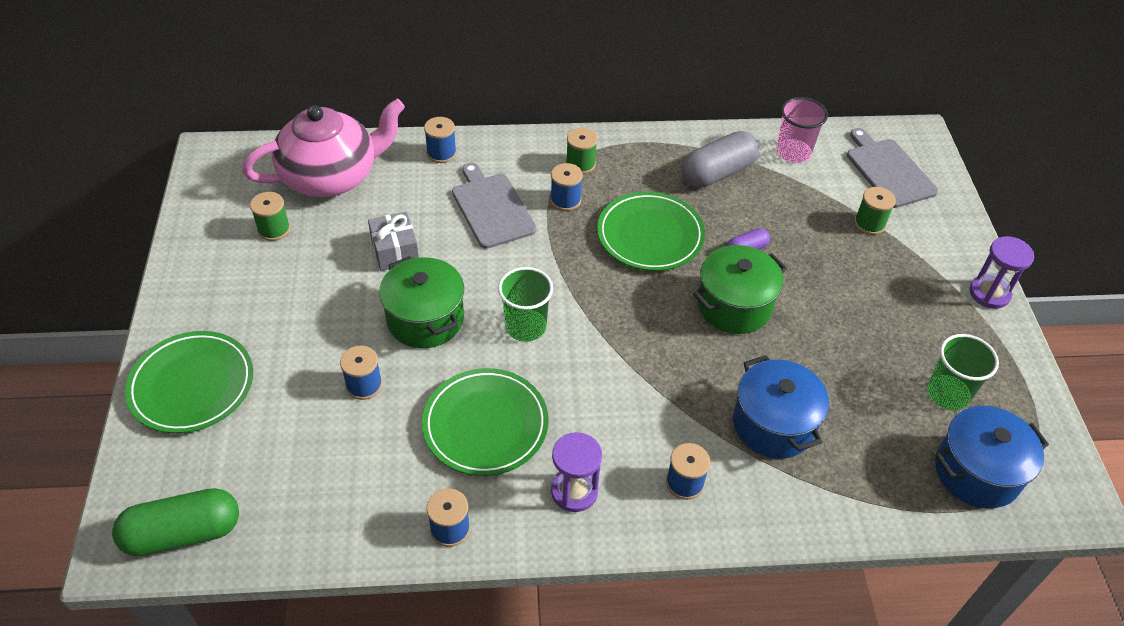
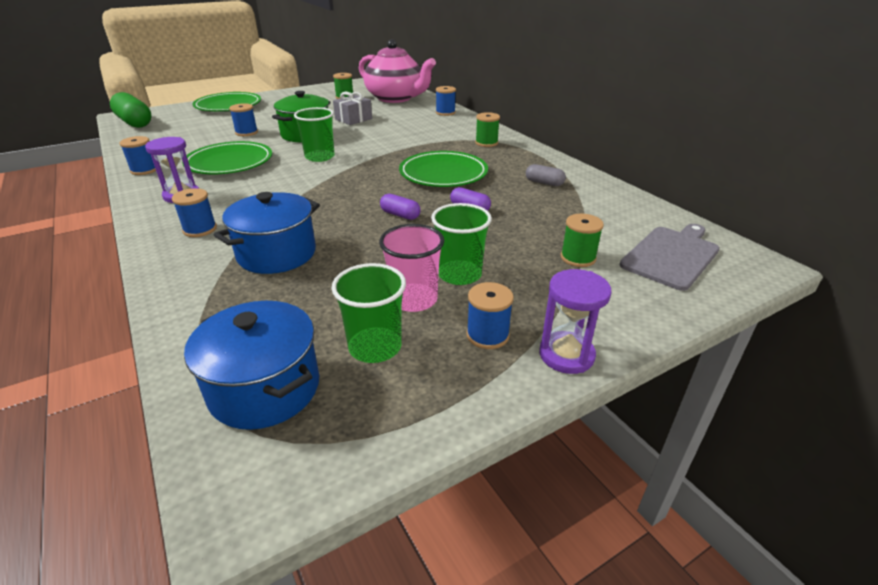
camera: 65 degrees right, 15 degrees down
(492, 208) = (414, 131): grey cutting board -> none
(565, 200) = (446, 145): blue spool -> blue spool (487, 335)
(717, 172) = (544, 183): grey capsule -> grey capsule, size x0.51
(734, 306) = (400, 215): green pot -> purple capsule
(793, 152) = (618, 206): pink cup -> pink cup (413, 299)
(865, 306) = (459, 274): none -> green cup

